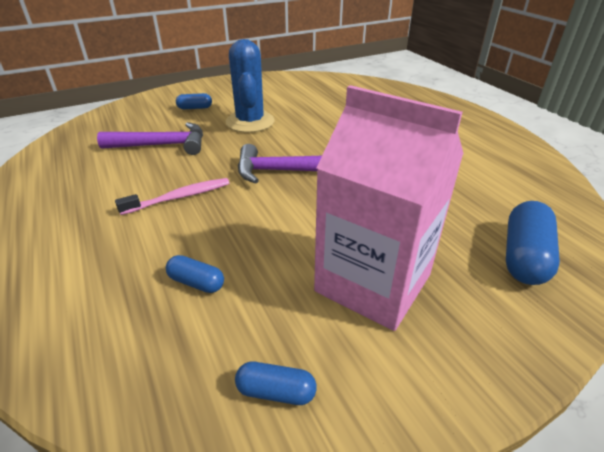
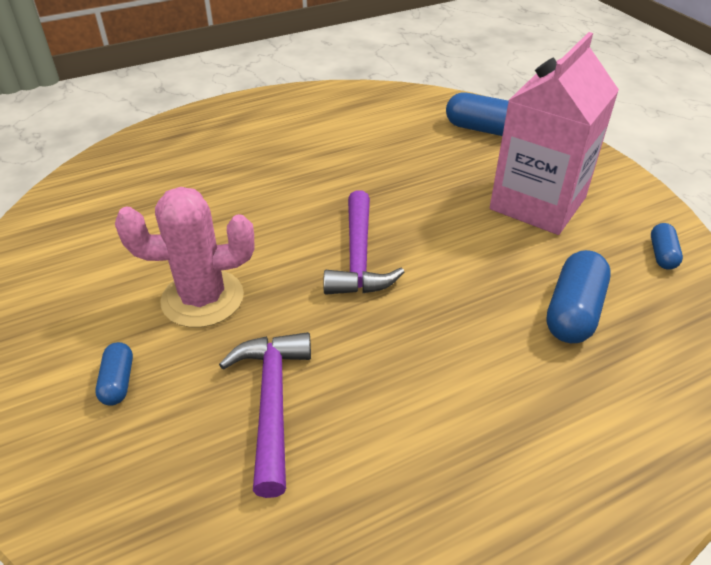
camera: 90 degrees left, 5 degrees up
(178, 197) = (428, 352): pink toothbrush -> none
(196, 282) = (573, 311): blue capsule -> blue capsule, size x1.80
(250, 122) = (202, 298): blue cactus -> pink cactus

